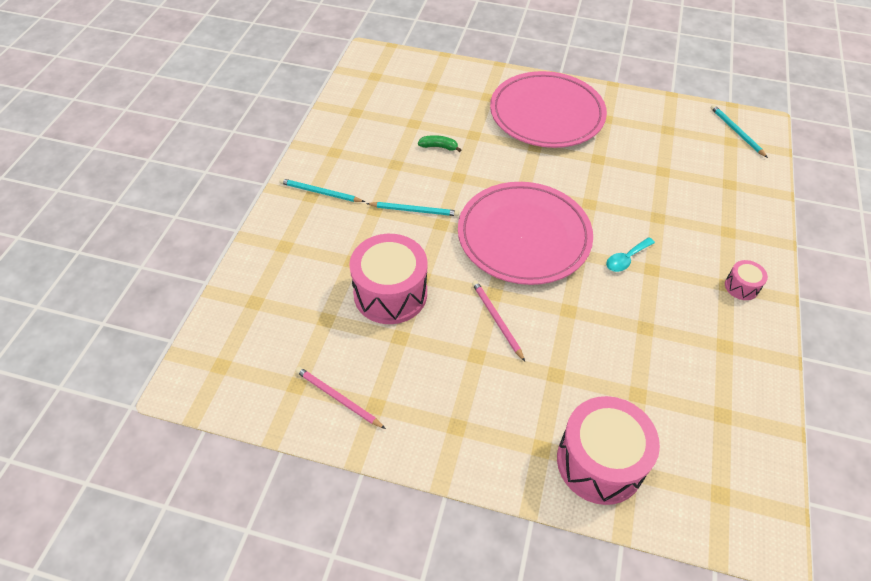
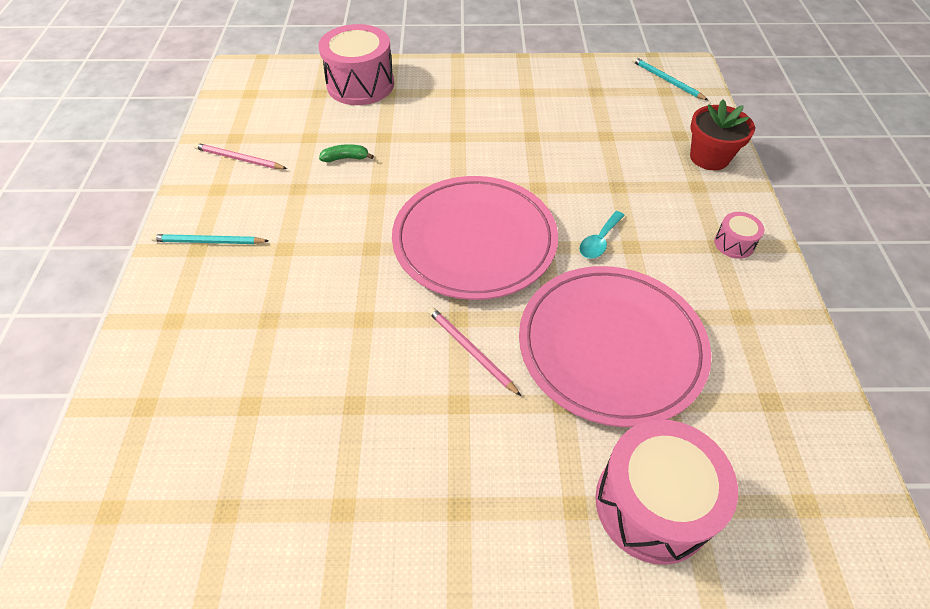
camera: 15 degrees left, 0 degrees up
(338, 398) = (288, 513): pink pencil -> pink pencil (239, 159)
(390, 293) = (328, 349): pink drum -> pink drum (360, 84)
(414, 210) = (334, 238): turquoise pencil -> none
(546, 114) = (460, 99): pink plate -> pink plate (611, 346)
(748, 209) = (709, 157): none -> red flower pot

